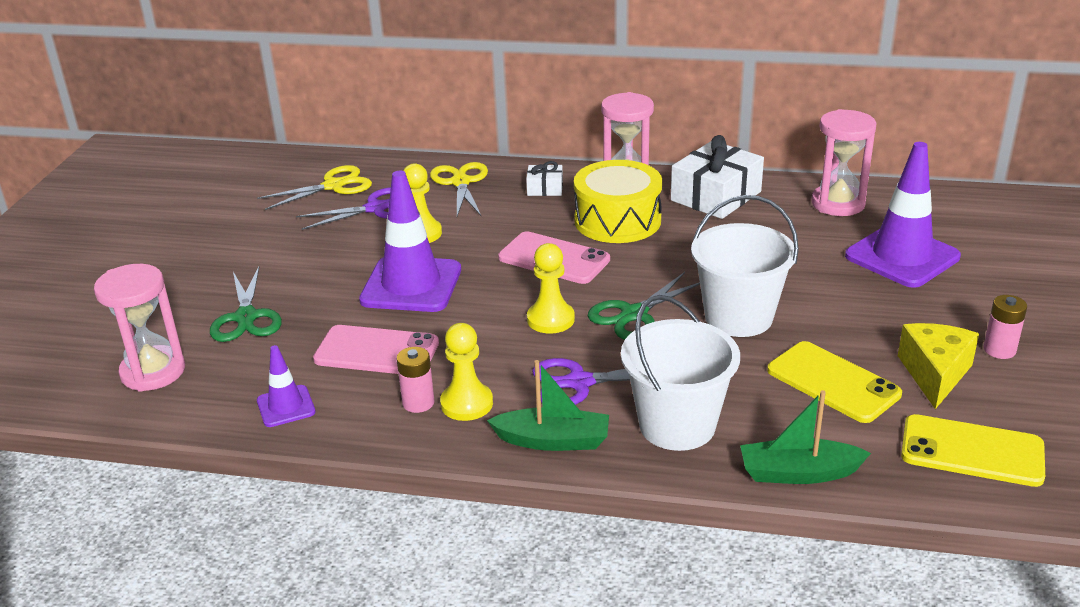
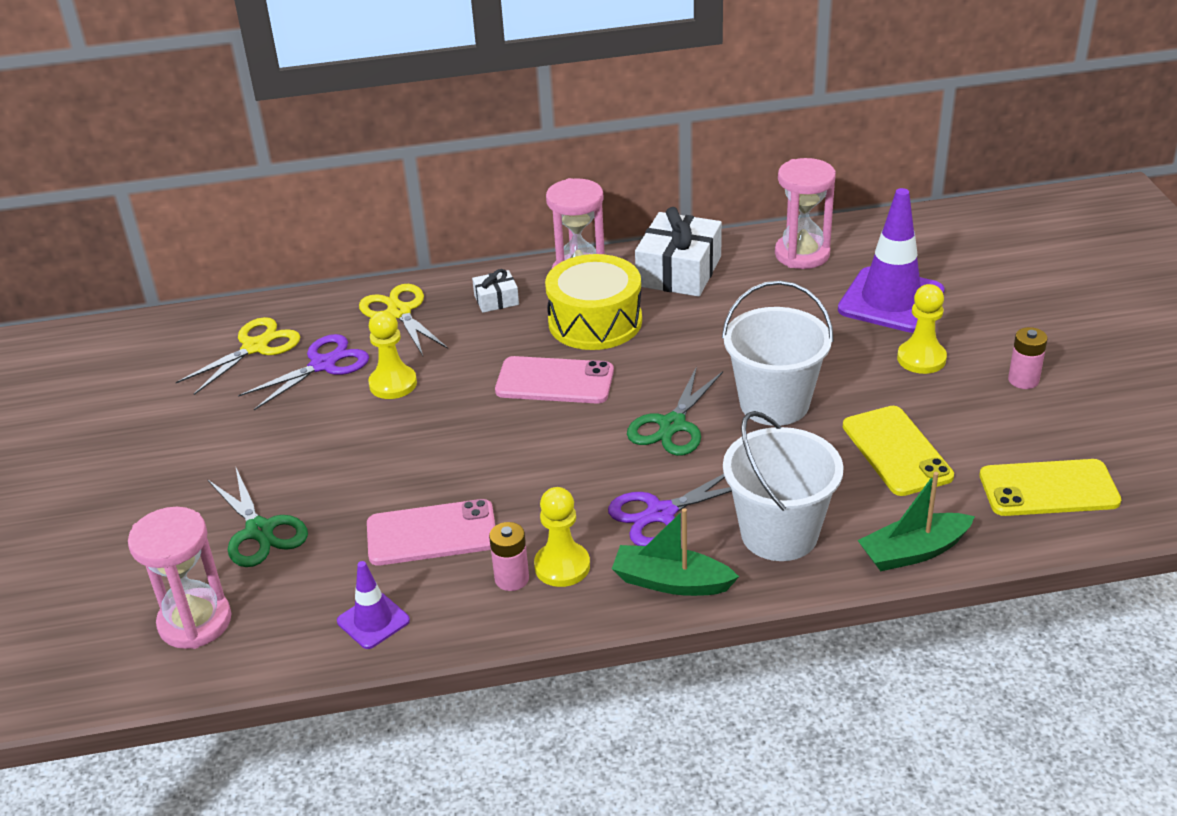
camera: 20 degrees left, 5 degrees up
(411, 285) = (421, 447): purple traffic cone -> none
(550, 319) = (592, 451): yellow pawn -> yellow pawn (921, 359)
(553, 440) = (671, 582): green boat -> green boat turned 150 degrees counterclockwise
(833, 382) = (896, 451): yellow phone -> yellow phone turned 45 degrees clockwise
(934, 374) = (980, 419): yellow cheese -> none

